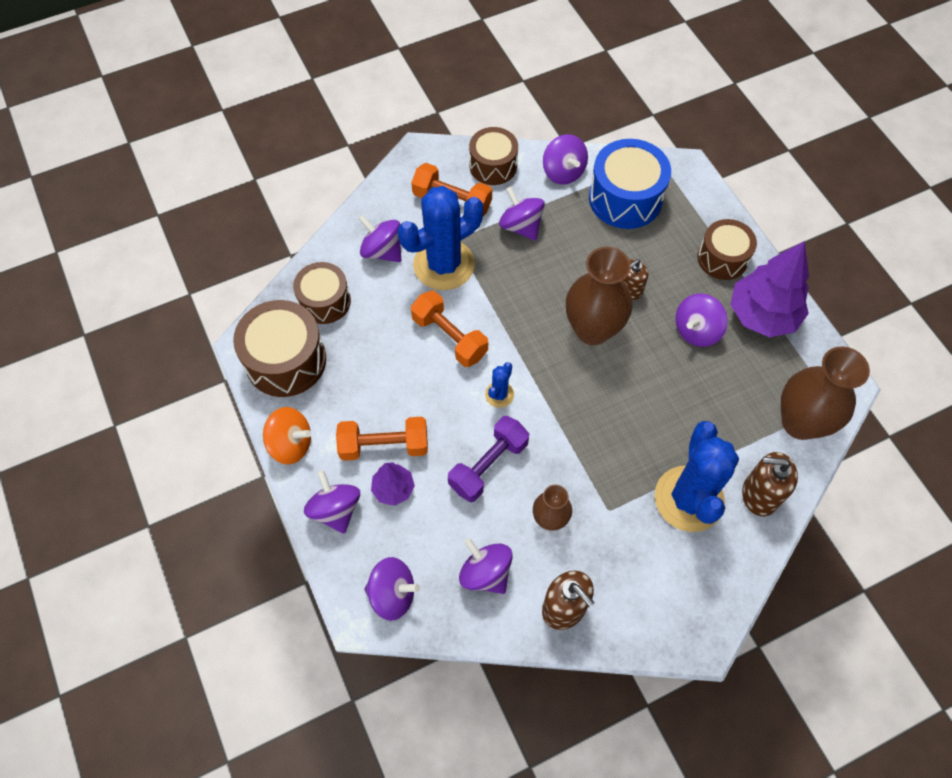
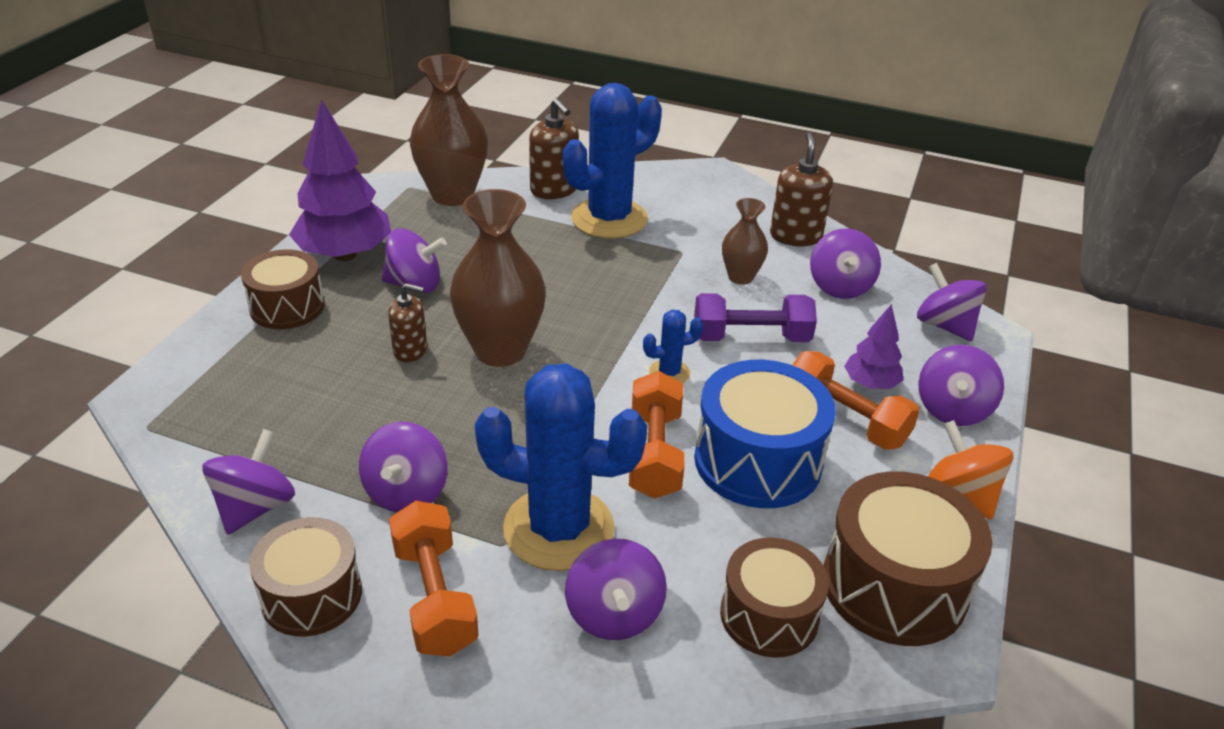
camera: 135 degrees left, 25 degrees down
(625, 198) = (255, 422): blue drum -> blue drum (757, 461)

